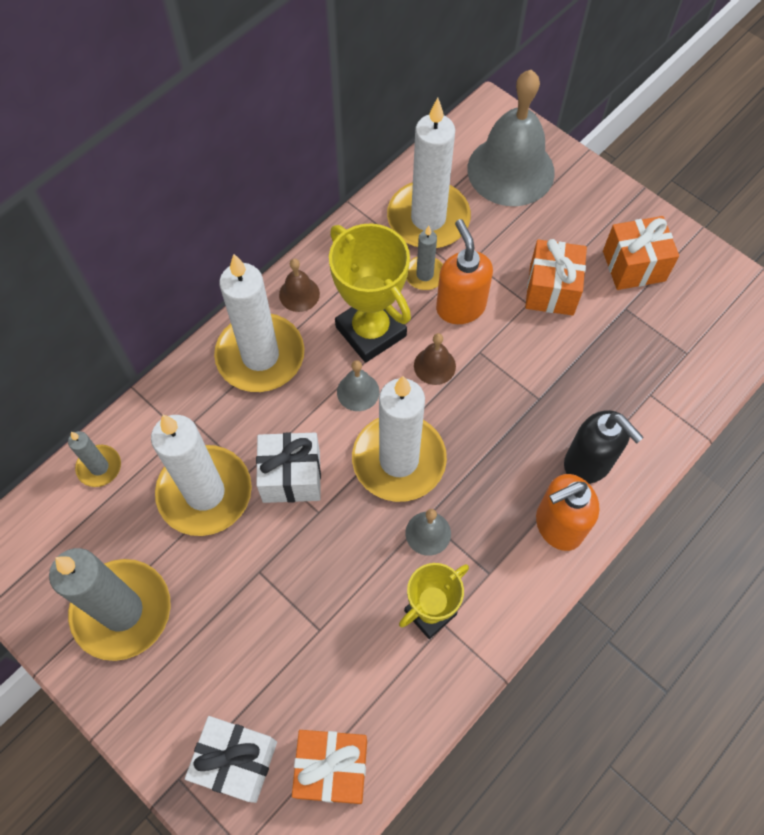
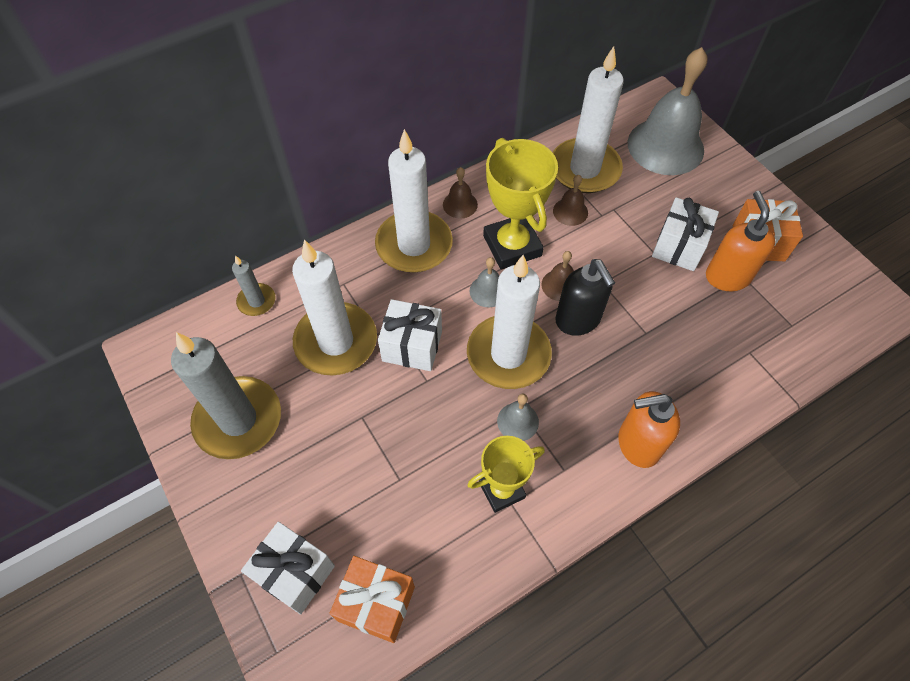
camera: 15 degrees right, 5 degrees down
(424, 274) = (570, 211): grey candle -> brown bell
(460, 307) = (594, 243): orange soap dispenser -> orange soap dispenser (727, 276)
(551, 290) = (678, 247): orange gift -> white gift
(588, 463) = (678, 397): black soap dispenser -> black soap dispenser (578, 320)

